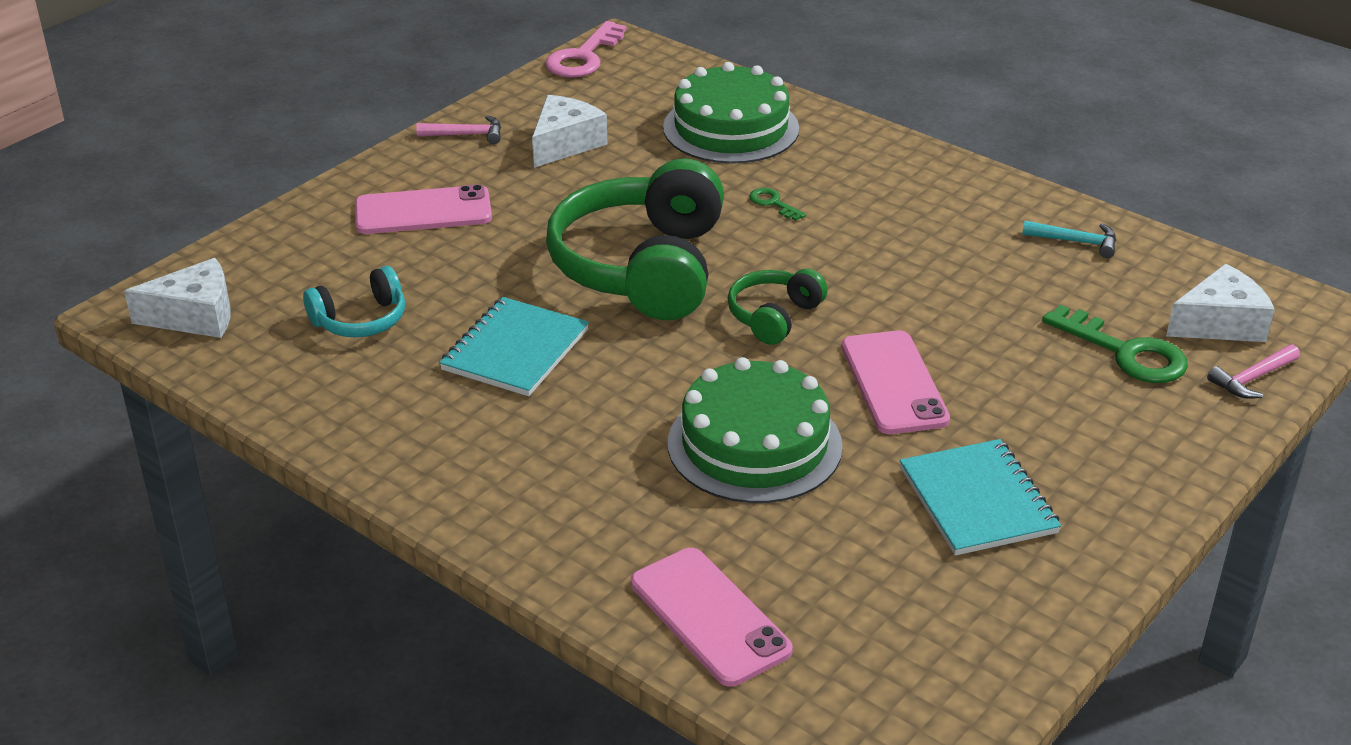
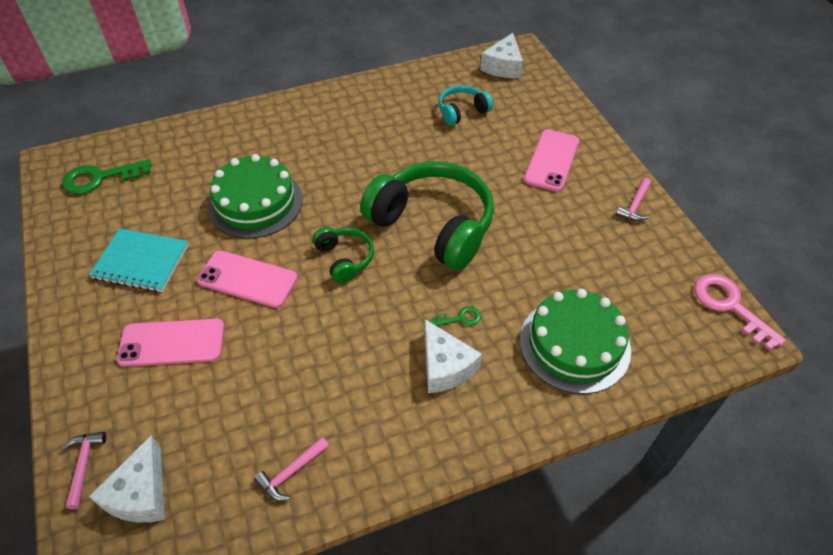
camera: 120 degrees right, 15 degrees up
(360, 320) = (462, 111): turquoise headphones -> turquoise headphones turned 60 degrees clockwise
(515, 350) = (397, 151): turquoise notebook -> none
(565, 144) = (599, 246): white cheese -> white cheese (445, 366)
(709, 616) = (176, 144): pink phone -> pink phone (172, 343)
(1076, 242) = (291, 472): turquoise hammer -> pink hammer
(1125, 352) = (168, 411): green key -> green key (100, 178)

